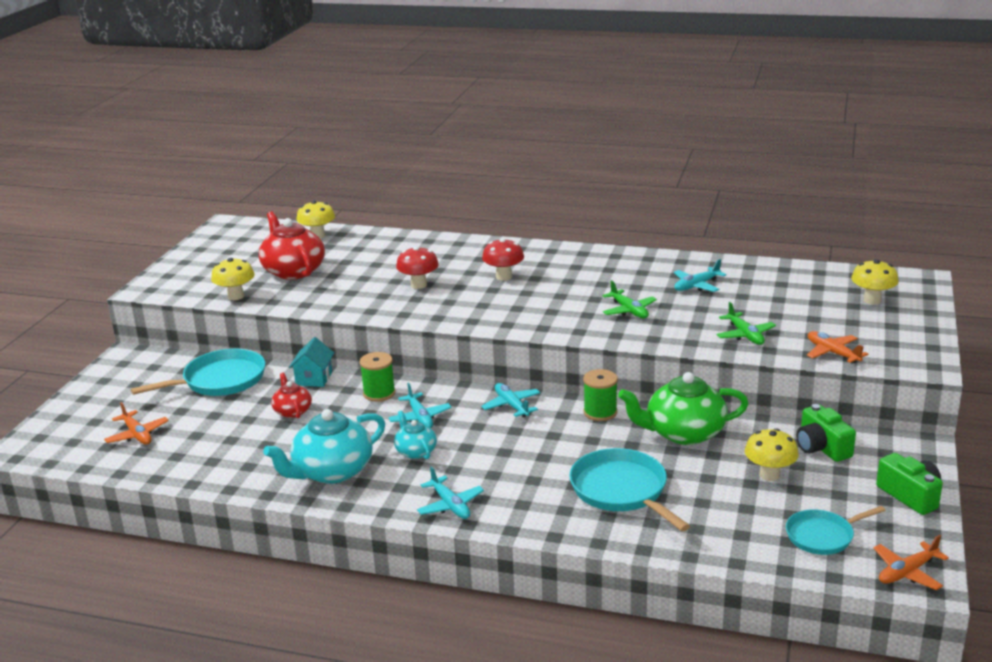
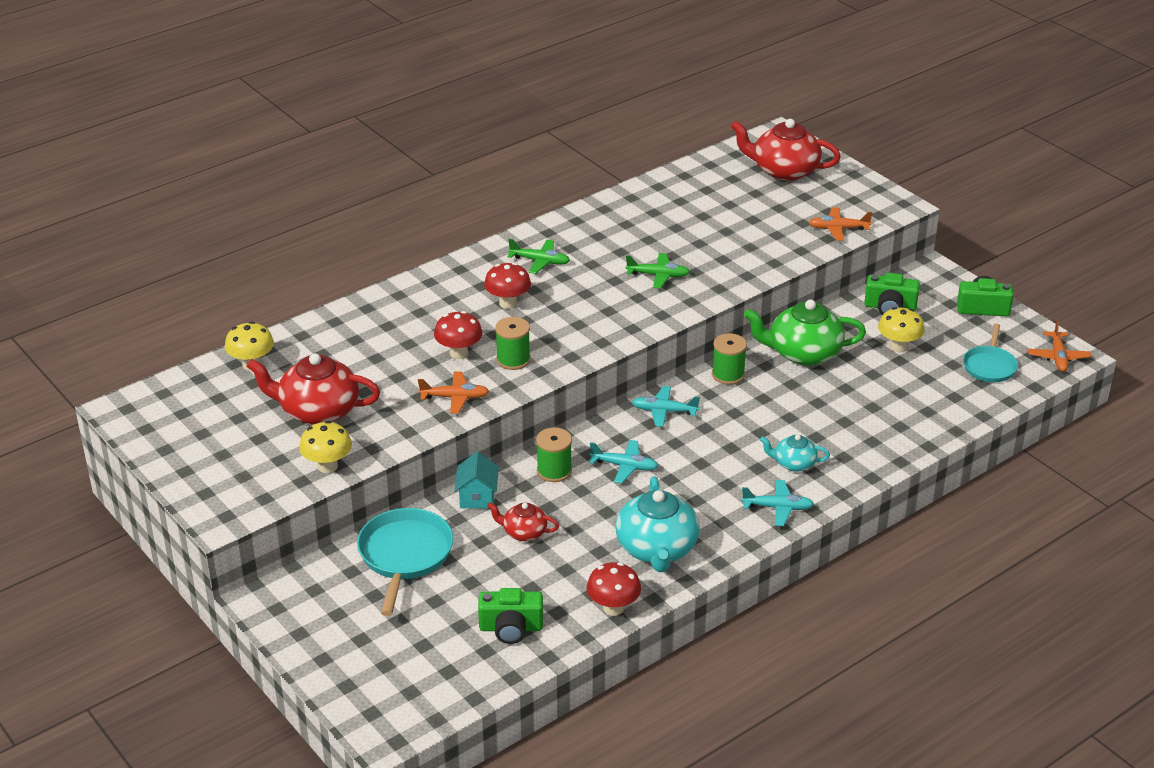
camera: 55 degrees left, 10 degrees up
(137, 435) = (450, 644): orange plane -> orange plane (455, 398)
(176, 450) = (511, 628): none -> green camera
(239, 482) = (613, 608): none -> red mushroom
(314, 378) = (477, 497): turquoise house -> turquoise house turned 45 degrees clockwise
(415, 451) = (677, 491): turquoise teapot -> turquoise teapot (793, 463)
(437, 304) = (513, 360): none -> green spool
(621, 490) = (847, 419): turquoise pan -> none
(683, 433) = (803, 353): green teapot -> green teapot turned 60 degrees clockwise
(696, 286) = (658, 225): turquoise plane -> none
(745, 335) = (766, 248): green plane -> green plane (540, 261)
(872, 300) = (784, 170): yellow mushroom -> red teapot

